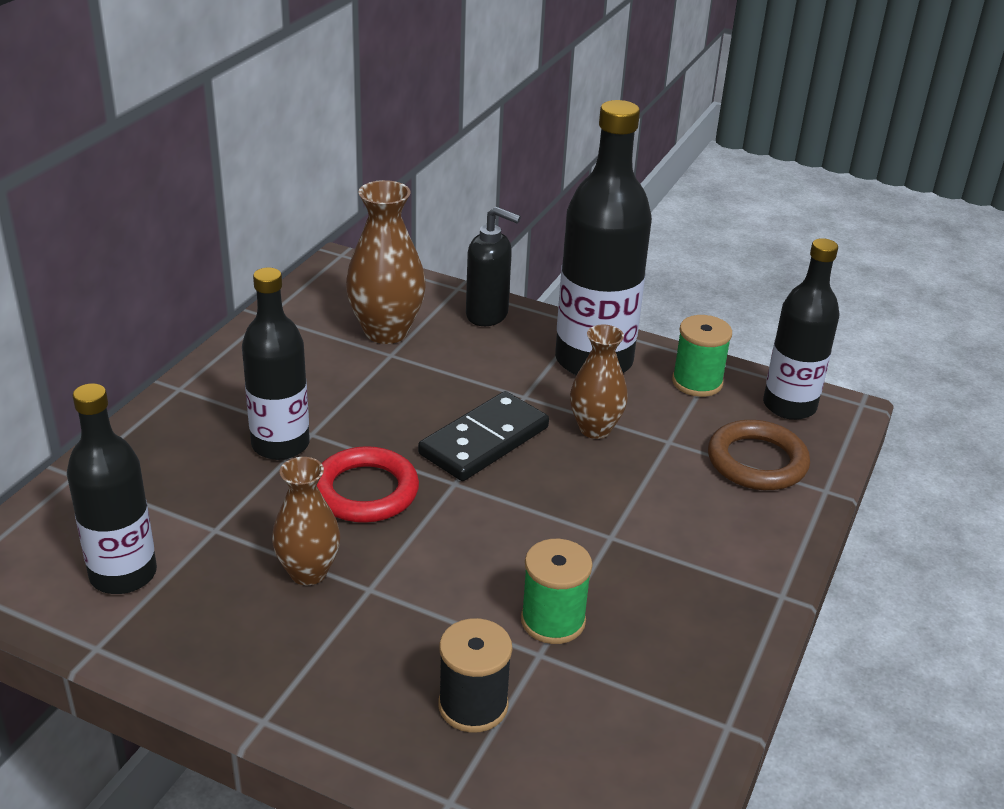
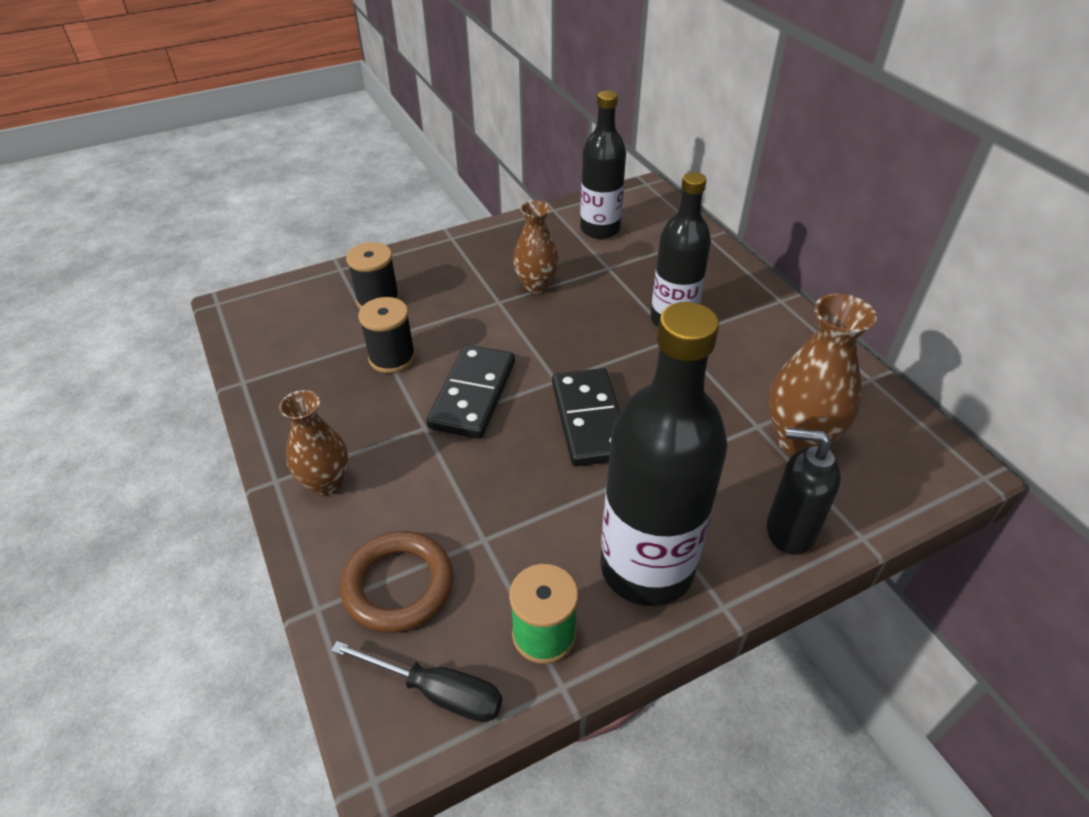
camera: 130 degrees right, 10 degrees up
(365, 491) = (587, 336): red ring -> none
(487, 315) = (789, 531): black soap dispenser -> black soap dispenser turned 45 degrees clockwise
(535, 528) = (472, 394): none -> black domino
(553, 620) = (392, 357): green spool -> black spool
(595, 429) = (545, 497): brown vase -> brown vase (326, 483)
(789, 406) = (437, 692): black bottle -> black screwdriver

